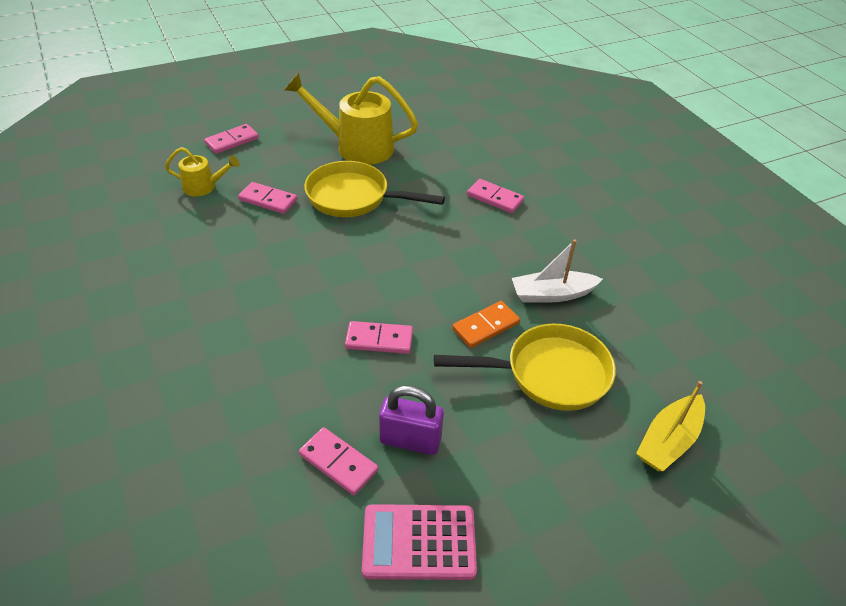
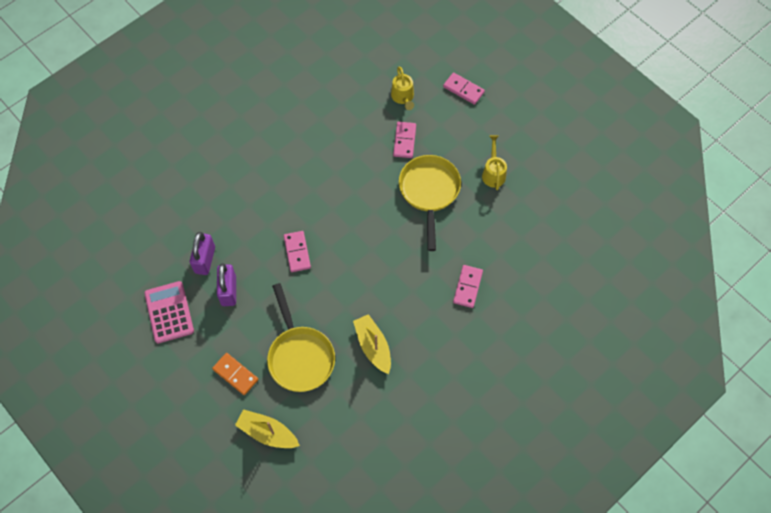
camera: 75 degrees right, 20 degrees up
(338, 462) = (205, 260): pink domino -> purple padlock
(356, 146) = (493, 173): yellow watering can -> yellow watering can, size x0.52
(486, 326) = (328, 310): orange domino -> orange domino (235, 374)
(552, 294) = (373, 346): white boat -> yellow boat

